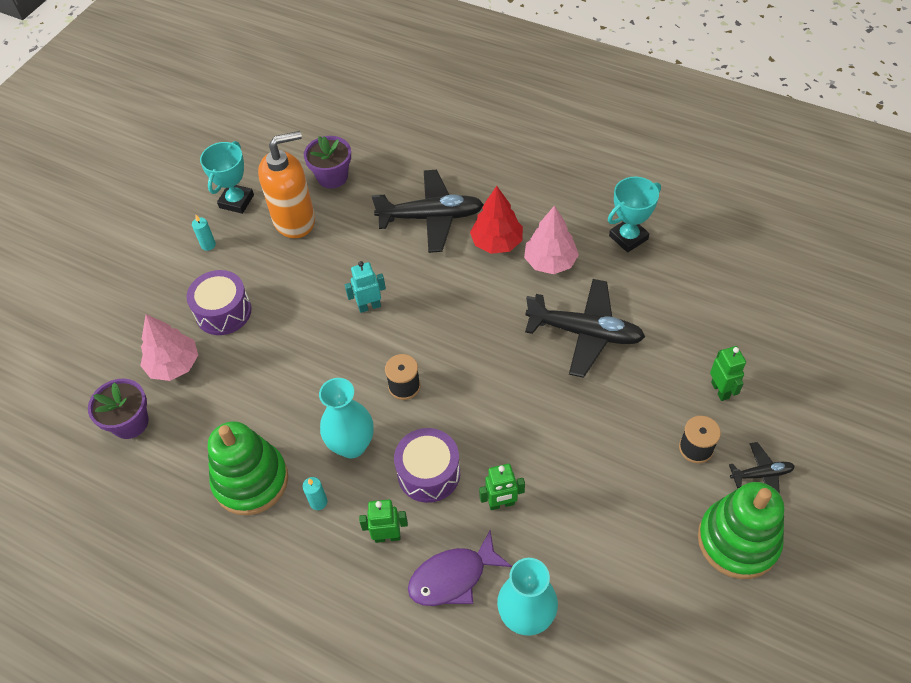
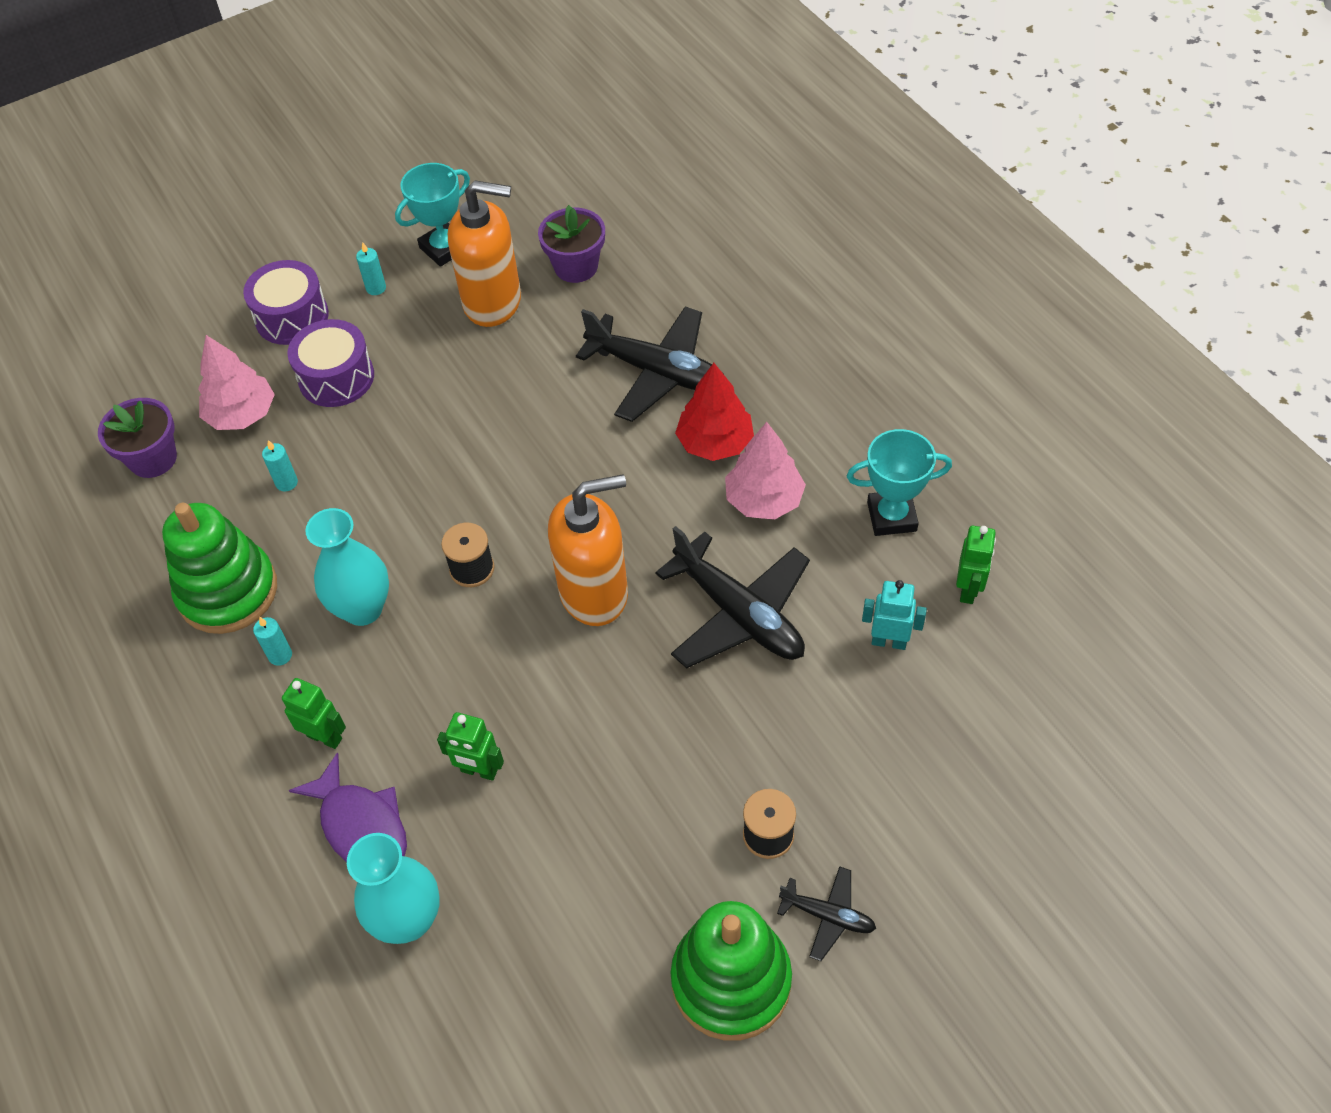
camera: 30 degrees right, 0 degrees up
(239, 393) = (286, 483): none -> turquoise candle
(369, 306) = (502, 450): turquoise robot -> turquoise robot (889, 641)
(428, 473) = (423, 688): purple drum -> purple drum (292, 317)
(453, 577) = (361, 826): purple fish -> purple fish turned 135 degrees counterclockwise
(491, 363) = (594, 593): none -> orange soap dispenser
(720, 390) = (859, 778): green robot -> green robot (968, 589)

